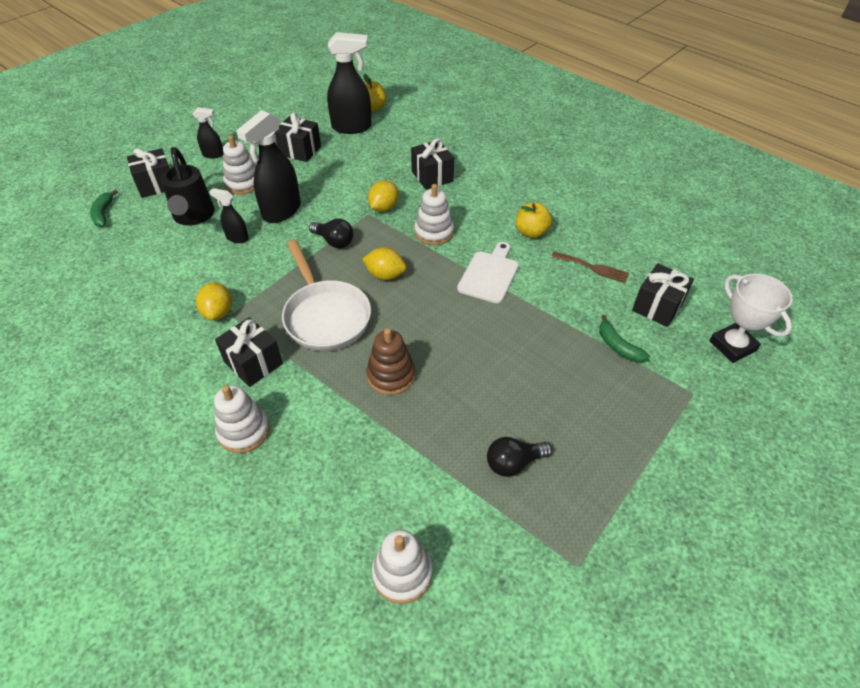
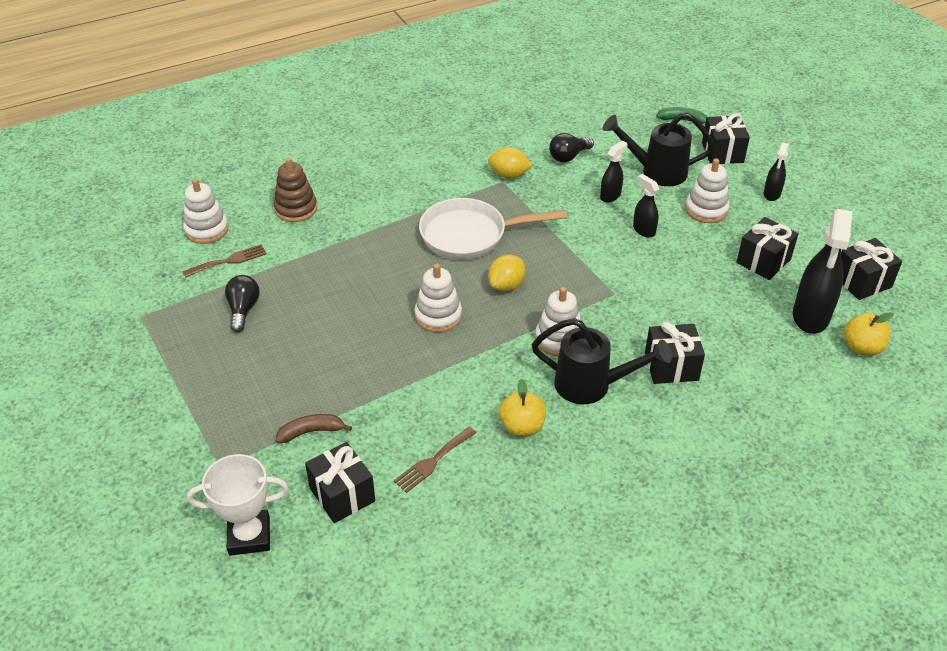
camera: 110 degrees right, 5 degrees down
(244, 431) = (372, 176): white stacking toy -> white stacking toy (438, 316)
(253, 363) = (438, 188): black gift -> black gift (862, 281)
(281, 211) = (643, 230): black spray bottle -> black spray bottle, size x0.52
(334, 241) = (576, 259): black light bulb -> black light bulb (568, 156)
(384, 207) = (621, 308): yellow lemon -> none
(391, 375) = (376, 261): brown stacking toy -> brown stacking toy (296, 209)
(447, 516) = (229, 261): none -> brown fork
(471, 207) = (592, 386): none -> black watering can
(489, 274) = (467, 365): white cutting board -> none
(618, 346) = (311, 432): green banana -> brown banana

